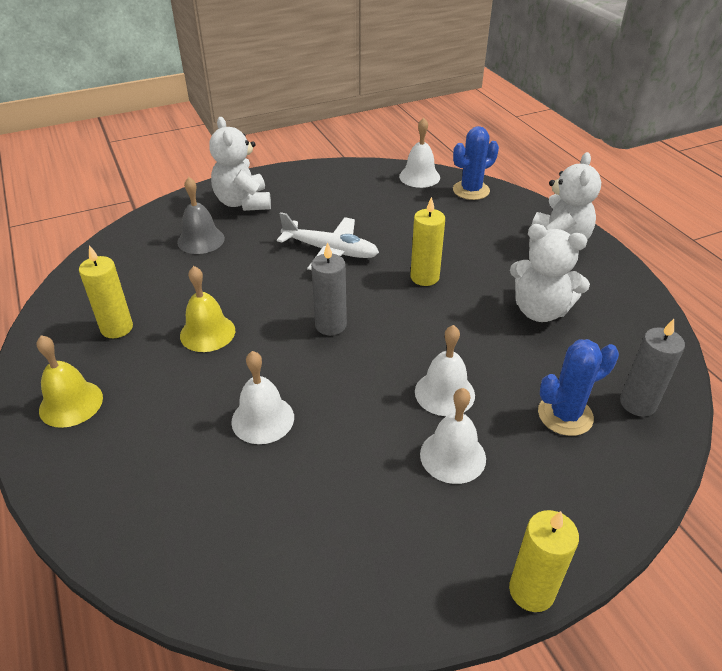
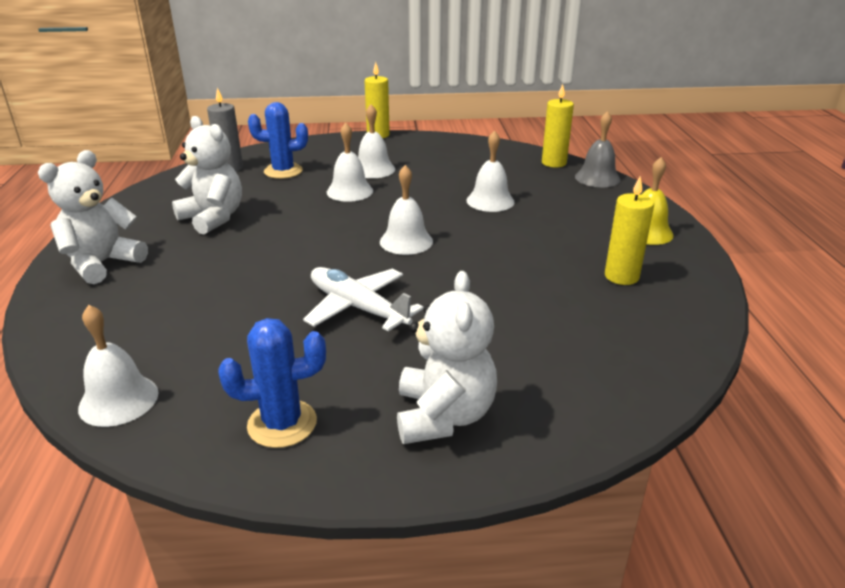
camera: 160 degrees left, 10 degrees down
(201, 240) = (524, 359): grey bell -> grey bell (597, 178)
(207, 333) = (526, 256): yellow bell -> none
(330, 325) = (406, 241): grey candle -> white bell
(424, 277) = (281, 260): yellow candle -> yellow candle (554, 163)
(471, 190) = (83, 353): blue cactus -> blue cactus (282, 424)

